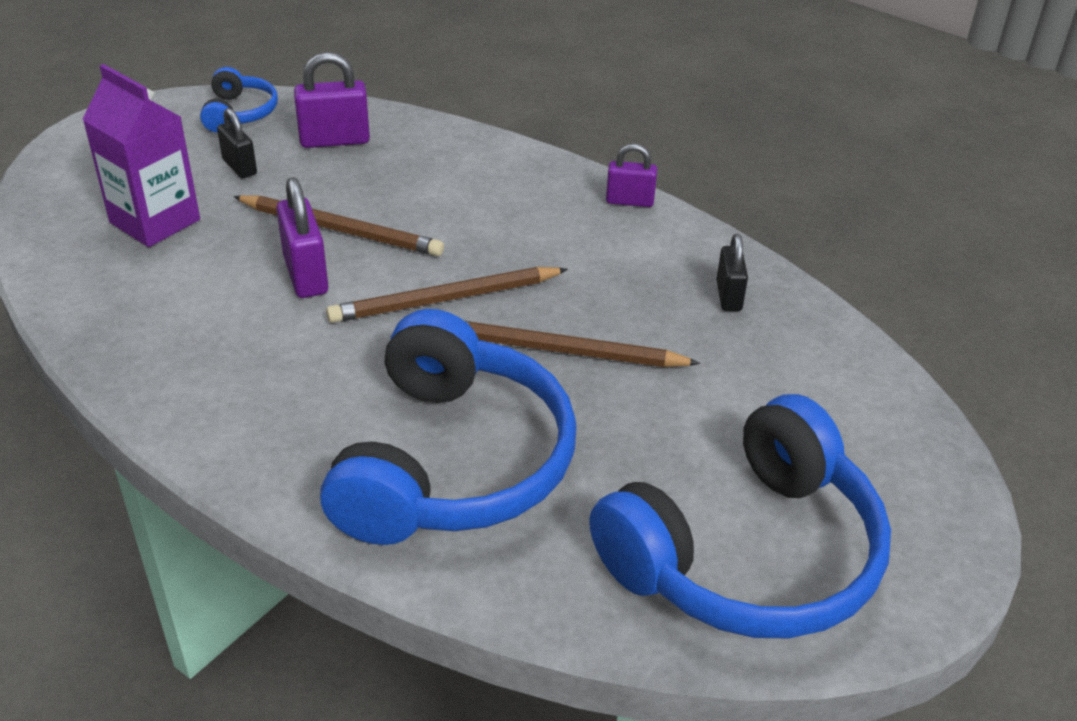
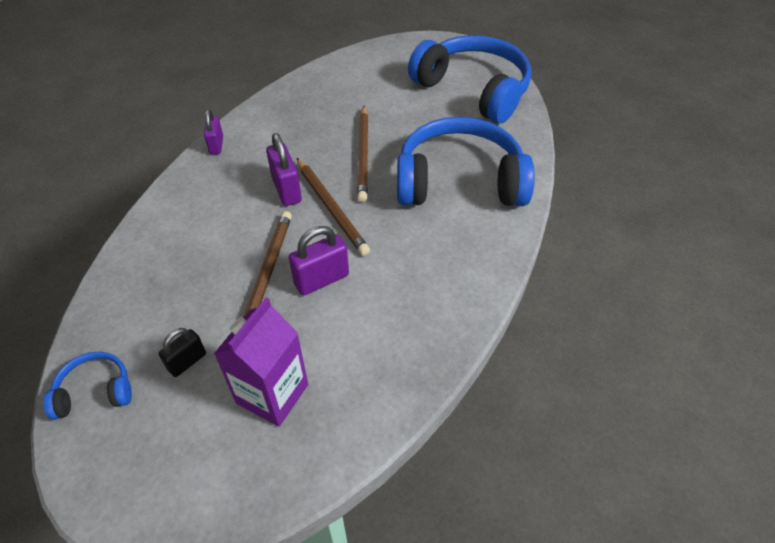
camera: 100 degrees left, 10 degrees up
(334, 140) = (144, 309): purple padlock -> purple padlock (286, 190)
(728, 296) = (302, 103): black padlock -> none

